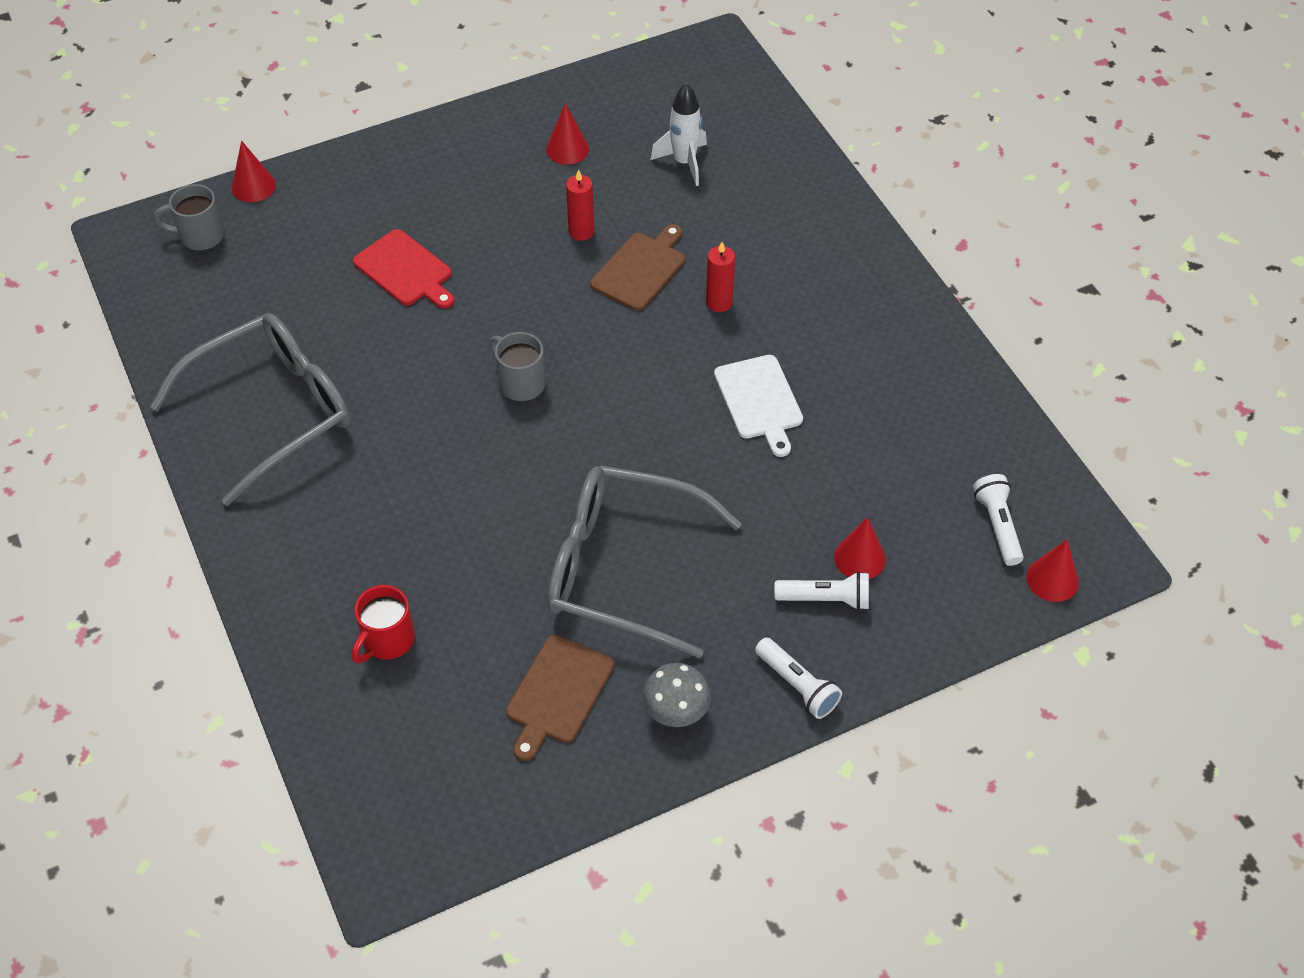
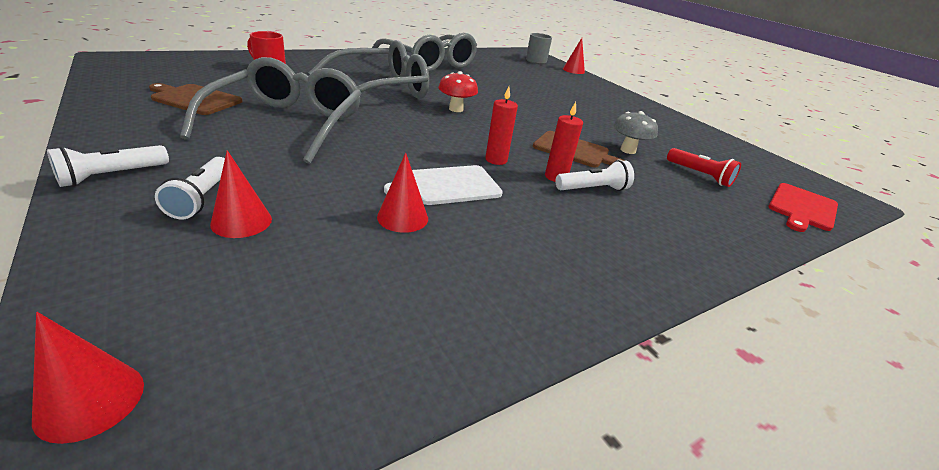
camera: 80 degrees right, 20 degrees down
(405, 270) = (535, 91): red cutting board -> red cutting board (802, 208)
(454, 478) = (380, 90): none -> grey glasses
(520, 383) = (456, 109): grey mug -> red mushroom
(567, 149) = (670, 136): red cone -> red cone (402, 217)
(581, 231) = (597, 135): red candle -> red candle (496, 160)
(676, 712) = (139, 129): grey mushroom -> grey mushroom (628, 150)
(684, 162) = (699, 175): white rocket -> red flashlight
(997, 526) = (234, 340): white flashlight -> white flashlight (593, 189)

